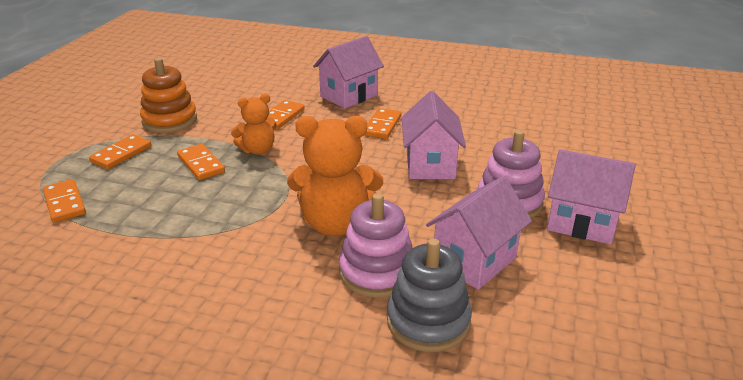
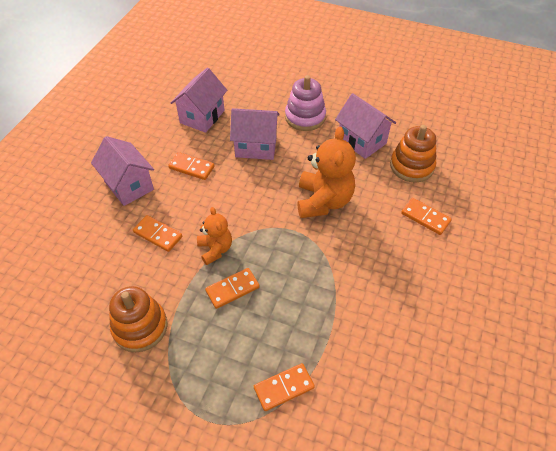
camera: 85 degrees left, 20 degrees up
(121, 154) = (202, 358): orange domino -> orange domino (425, 217)
(377, 272) = (372, 184): pink stacking toy -> none
(428, 321) = (411, 166): grey stacking toy -> orange stacking toy
(581, 223) = (327, 93): pink house -> pink house (202, 116)

